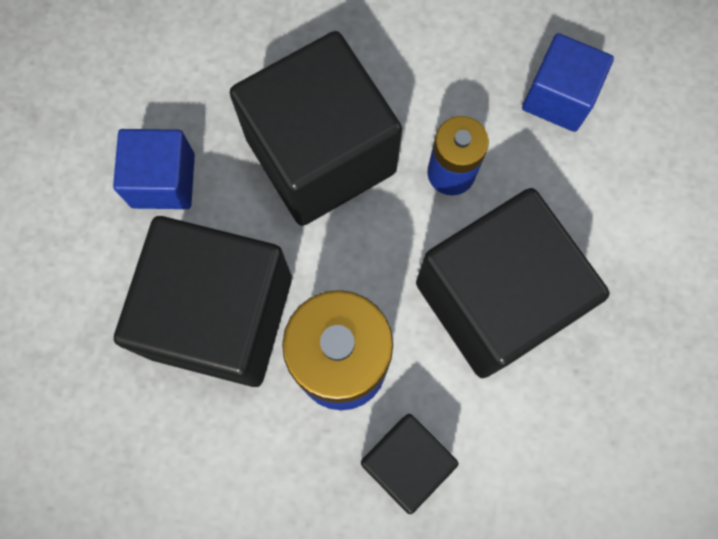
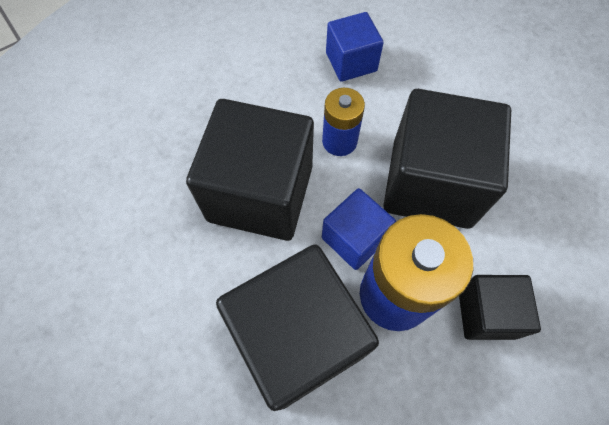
camera: 45 degrees left, 10 degrees down
(163, 180) = (178, 292): blue cube -> blue cube (354, 238)

